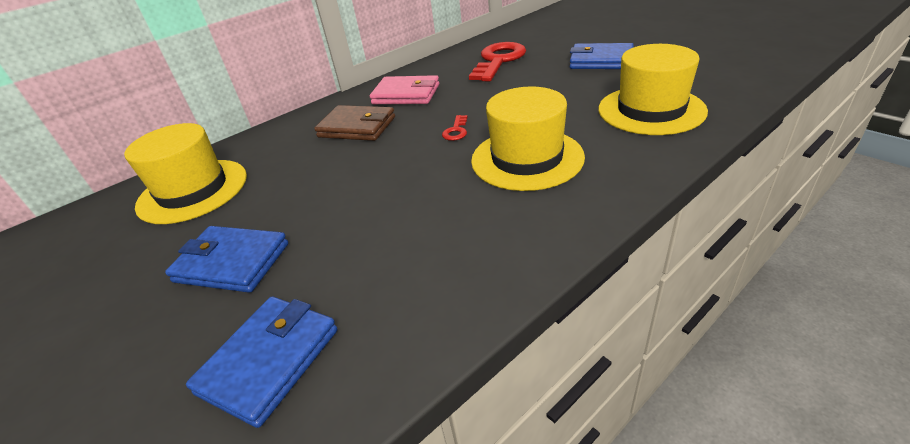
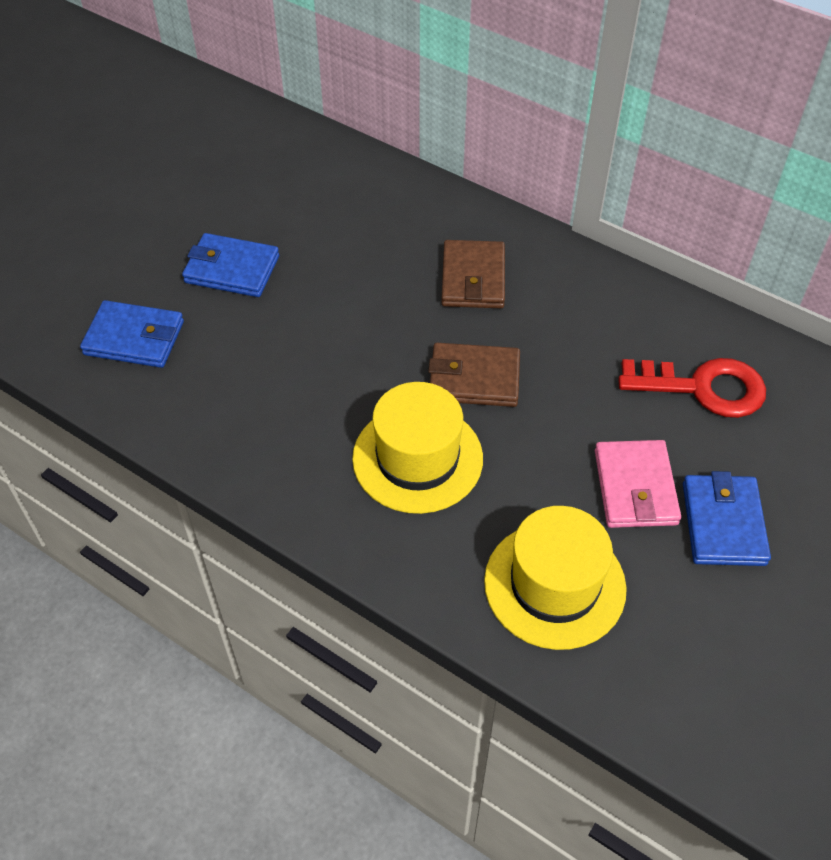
camera: 70 degrees right, 15 degrees up
(193, 190) = (332, 189): yellow hat -> none
(232, 262) = (232, 269): blue wallet -> blue wallet turned 75 degrees counterclockwise
(406, 94) = (568, 303): pink wallet -> pink wallet (635, 487)
(456, 131) = (474, 379): red key -> brown wallet

